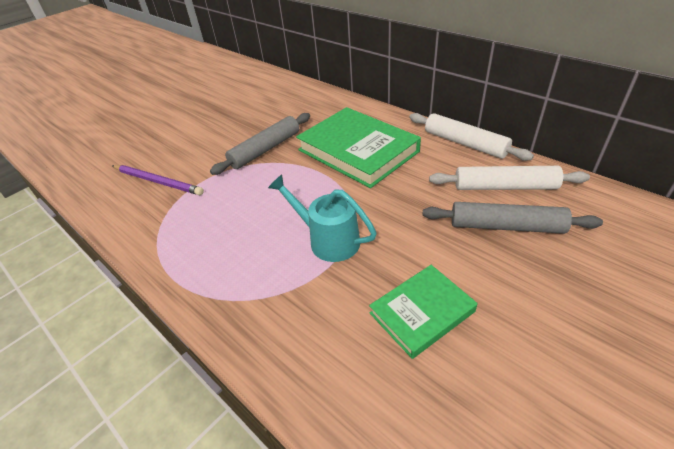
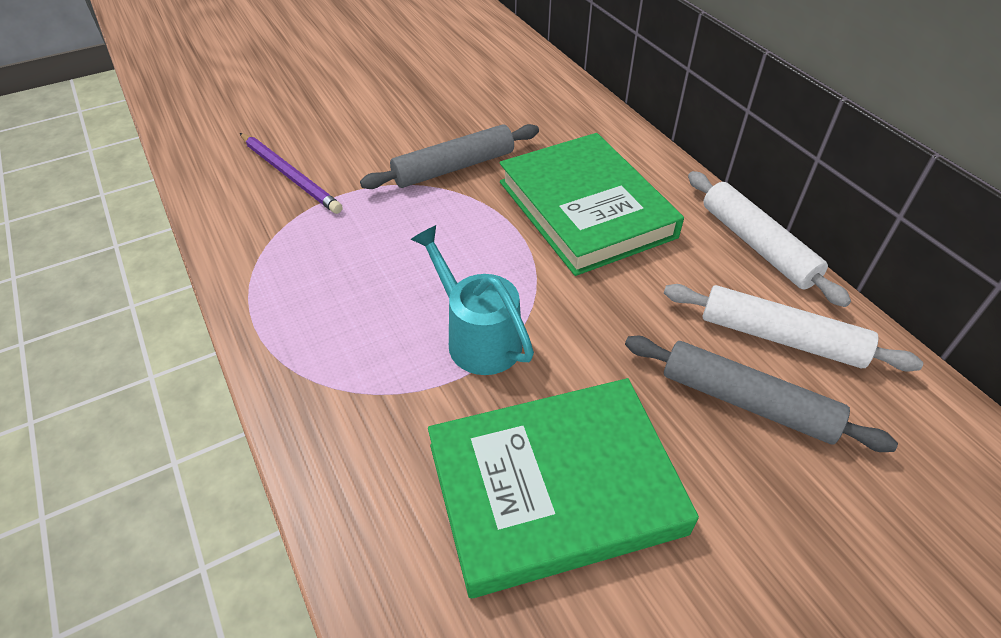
camera: 15 degrees right, 5 degrees up
(422, 312) = (554, 488): green book -> green book, size x1.76

